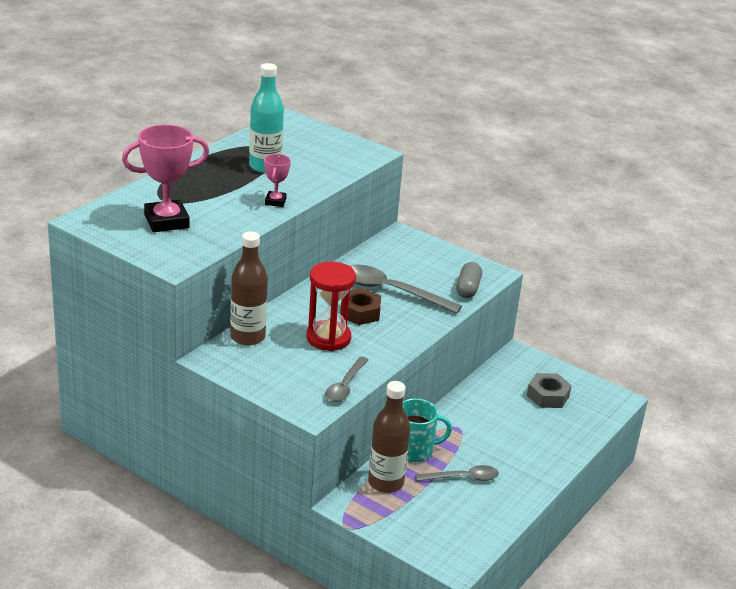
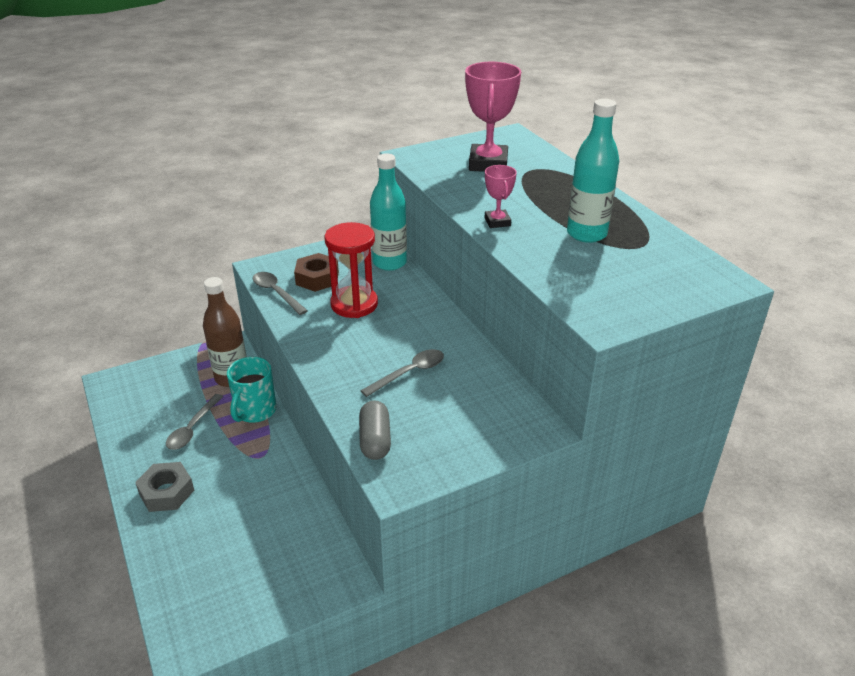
camera: 120 degrees right, 5 degrees up
(247, 337) = (389, 263): brown bottle -> turquoise bottle
(275, 201) = (497, 222): pink trophy -> pink trophy turned 45 degrees clockwise
(360, 312) = (383, 337): brown nut -> brown nut (317, 278)
(391, 291) = (409, 373): grey spoon -> grey spoon, size x0.61
(467, 289) = (375, 440): grey capsule -> grey capsule turned 45 degrees clockwise
(548, 396) = (248, 566): grey nut -> grey nut (167, 492)

